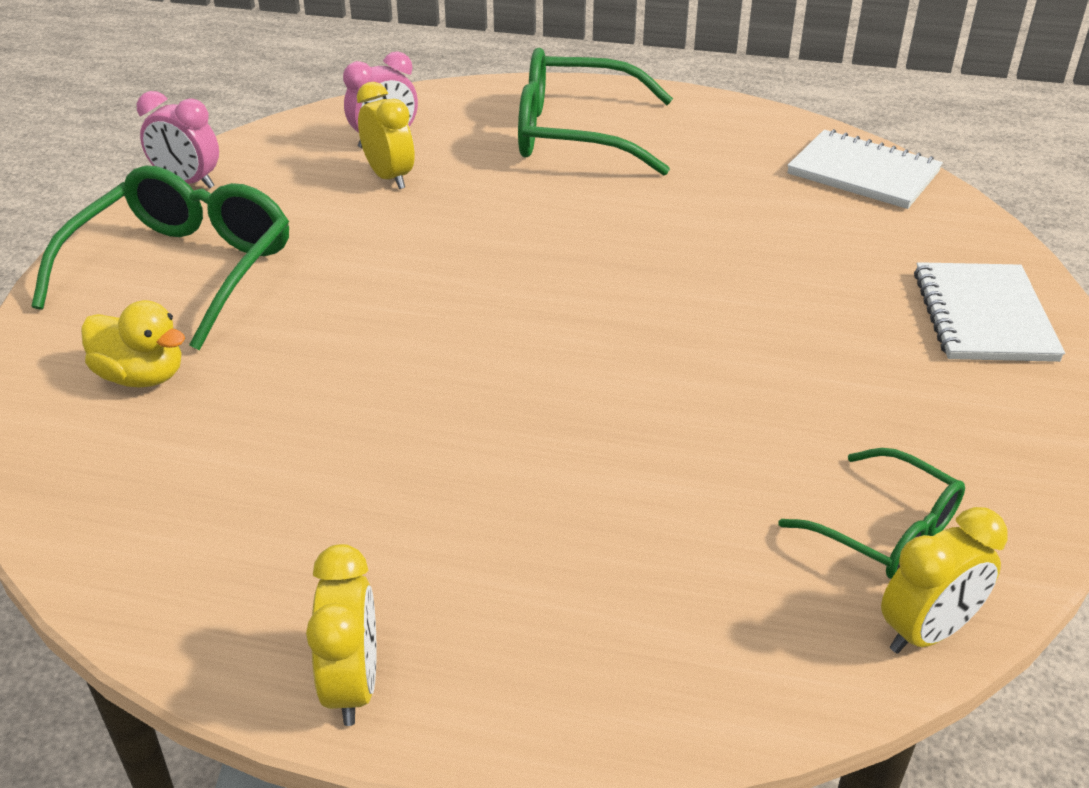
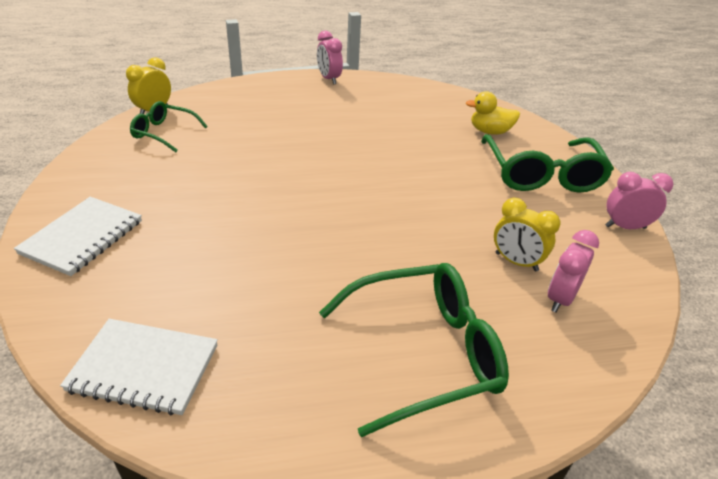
camera: 155 degrees right, 0 degrees up
(352, 685) = (329, 79): yellow clock -> pink clock
(983, 316) = (83, 237): white notebook -> white notebook turned 45 degrees clockwise

